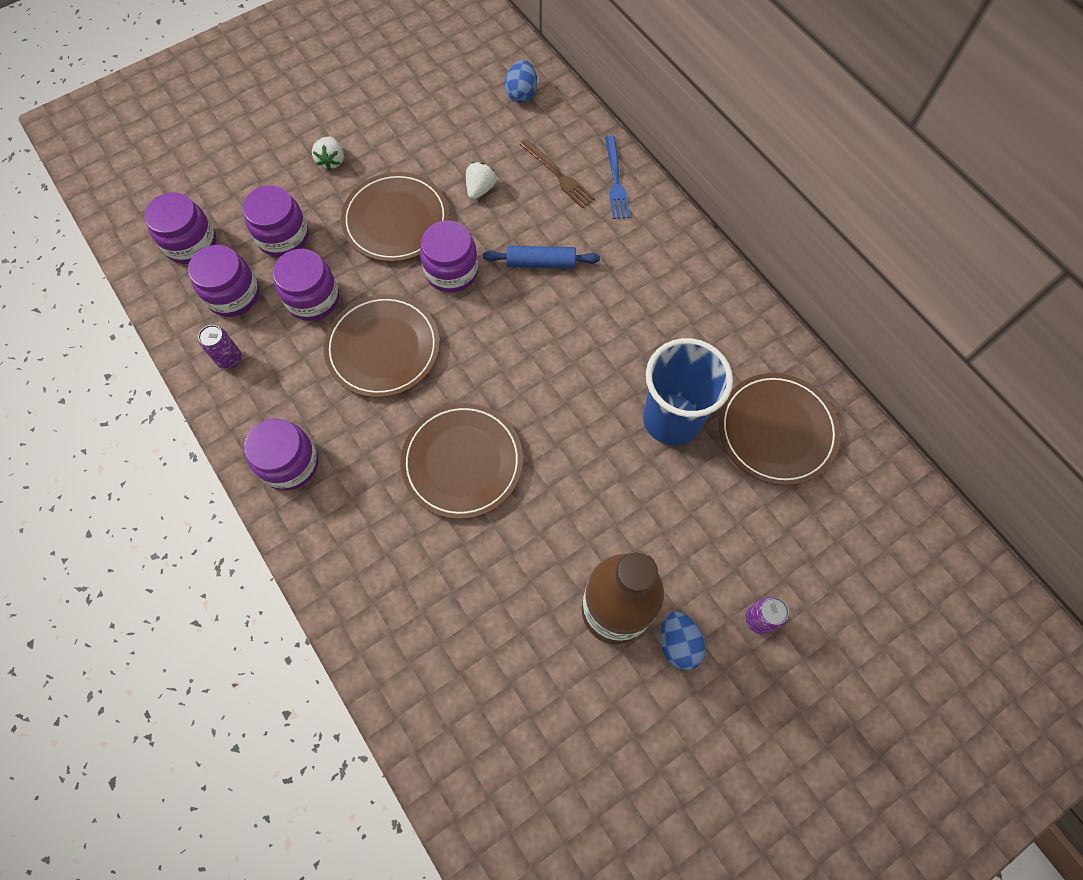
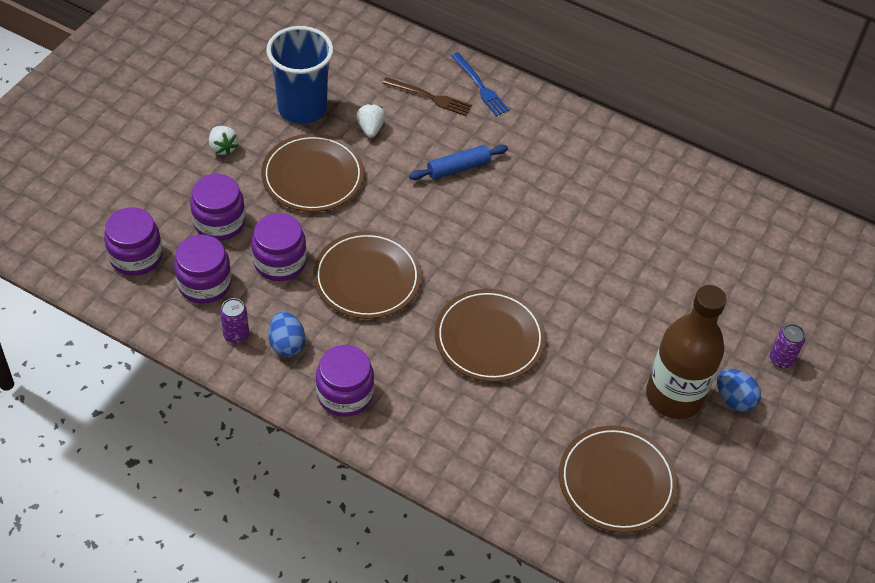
camera: 30 degrees left, 15 degrees down
(451, 271) = (387, 199): purple jar -> none
(521, 94) = (358, 43): blue egg -> blue egg (287, 344)
(671, 419) = (633, 246): blue cup -> blue cup (302, 108)
(776, 430) = (715, 226): brown plate -> brown plate (616, 481)

